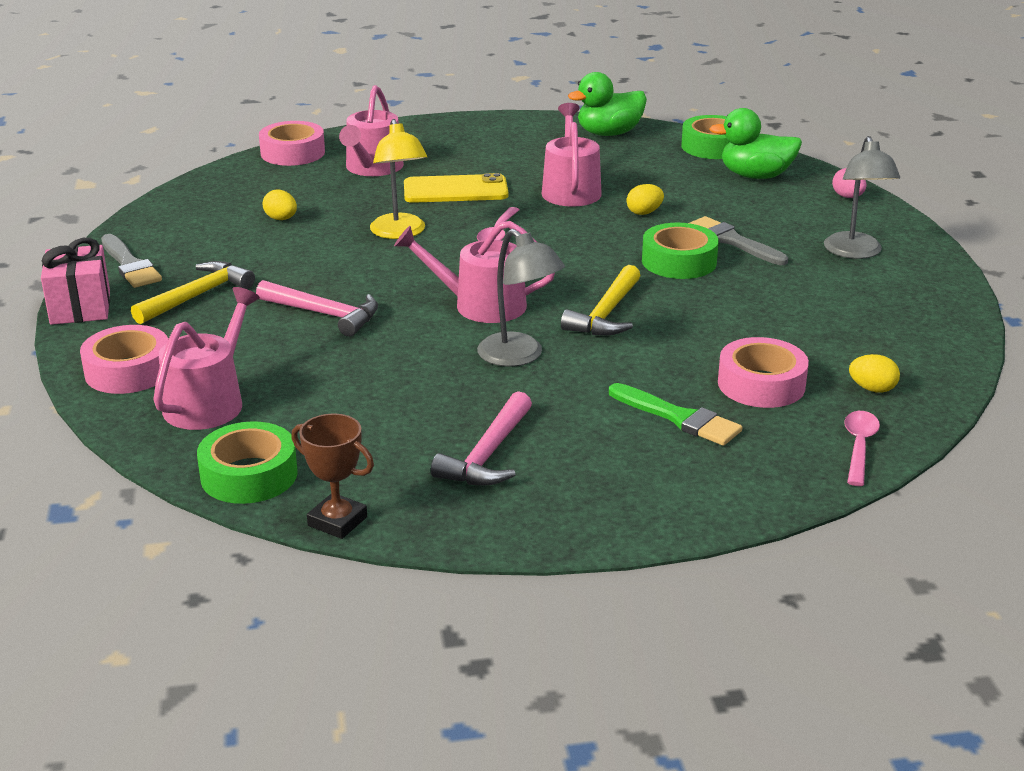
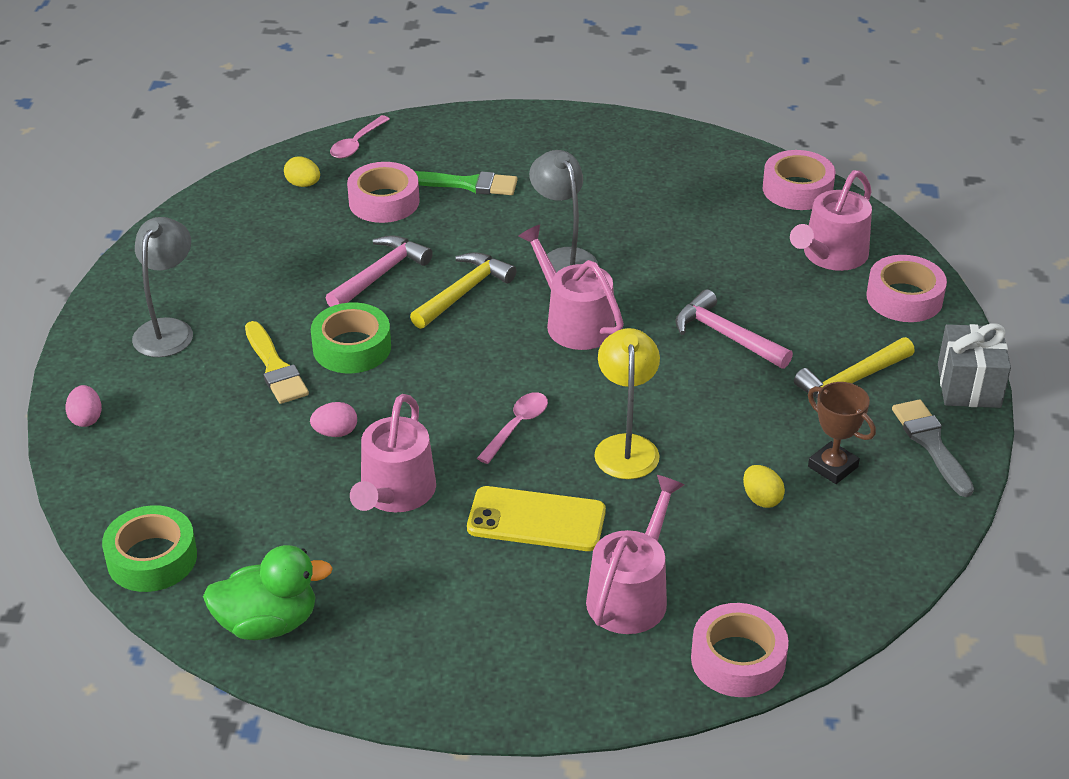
camera: 165 degrees left, 10 degrees up
(80, 307) = (968, 386): pink gift -> grey gift
(249, 475) = (797, 189): green tape -> pink tape
(337, 521) = (738, 149): brown trophy -> brown trophy (833, 467)
(481, 305) = (574, 322): pink watering can -> pink watering can turned 150 degrees counterclockwise
(488, 455) = (621, 178): pink hammer -> pink hammer (380, 274)
(644, 212) = (335, 432): yellow egg -> pink egg
(679, 418) = (467, 184): green brush -> green brush turned 135 degrees clockwise
(733, 241) = (275, 368): grey brush -> yellow brush
(755, 176) = (153, 479): green duck -> none

